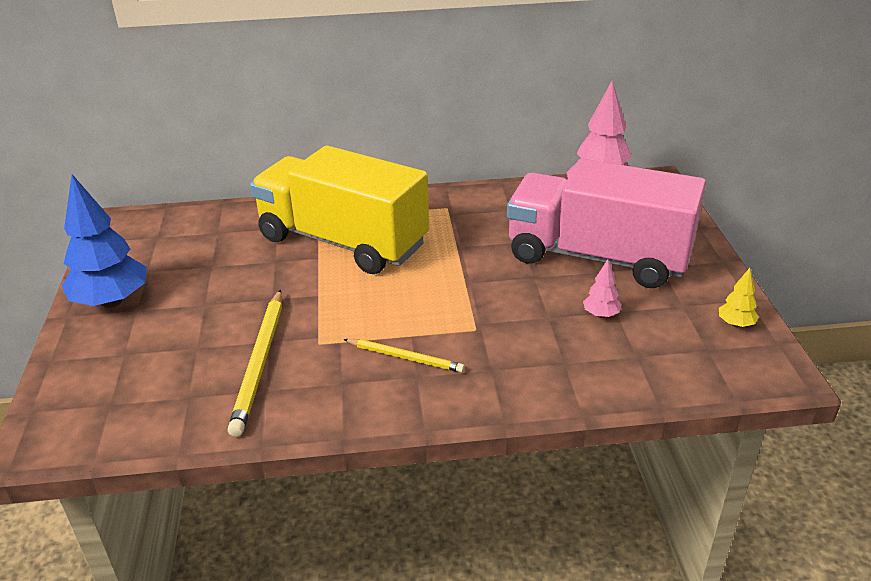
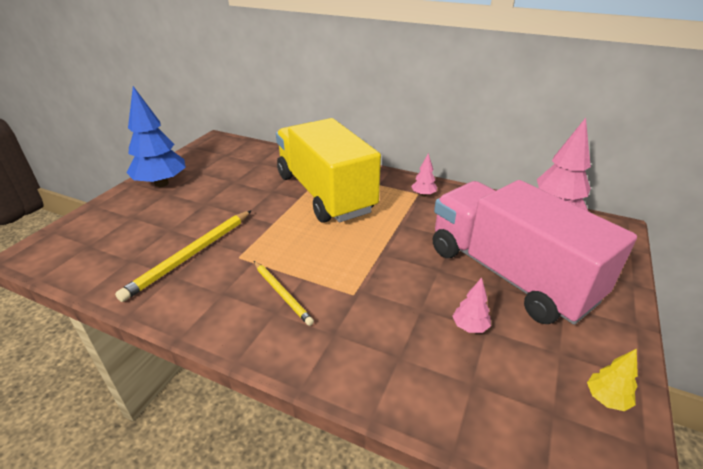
camera: 30 degrees right, 0 degrees up
(453, 207) = (423, 194): none -> pink tree

